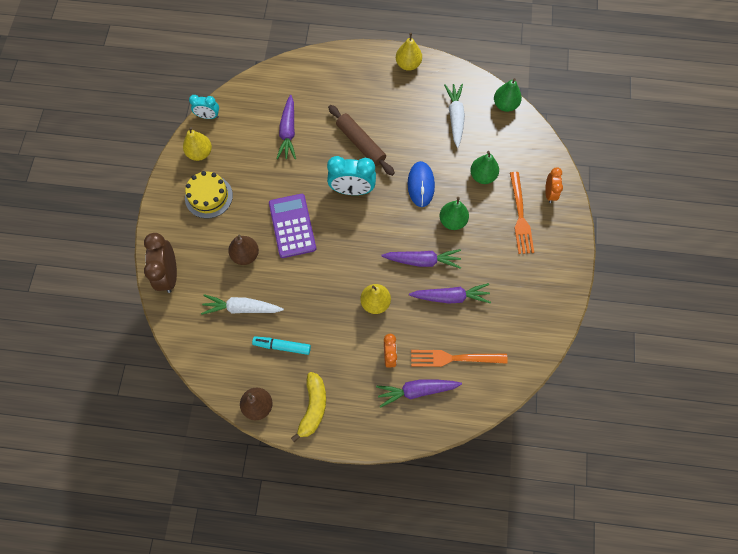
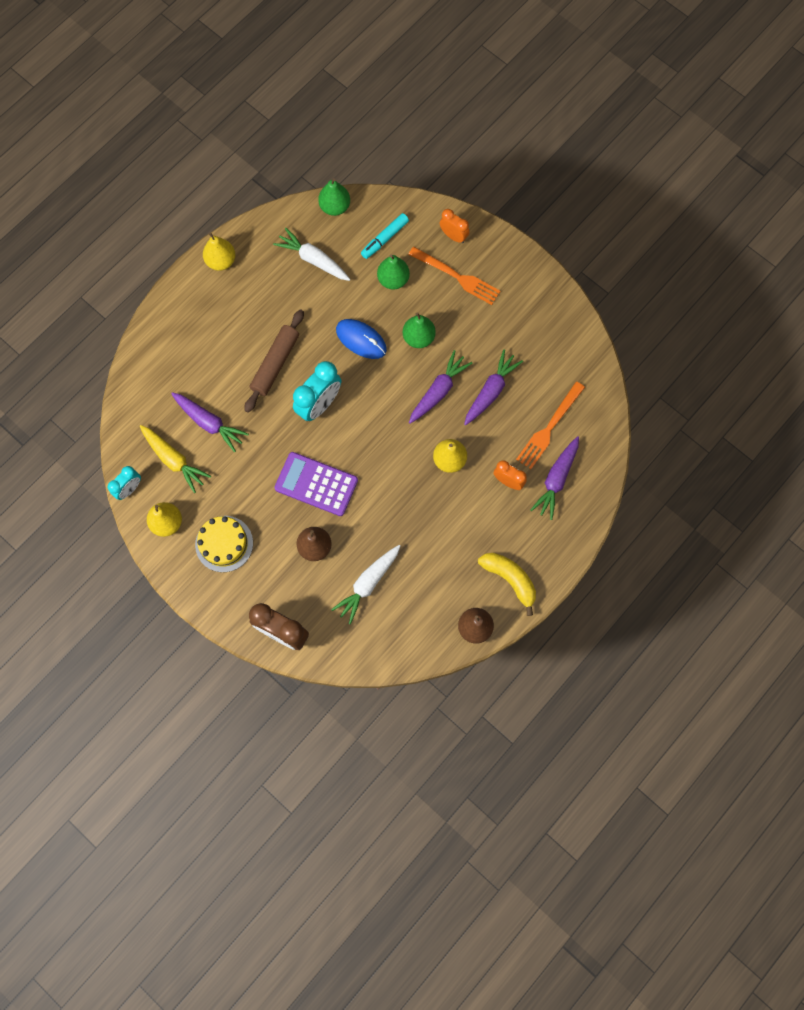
camera: 55 degrees left, 5 degrees up
(247, 128) = (174, 460): none -> yellow carrot
(282, 346) = (432, 570): turquoise marker -> turquoise marker (385, 239)
(361, 143) = (275, 364): brown rolling pin -> brown rolling pin turned 60 degrees counterclockwise

